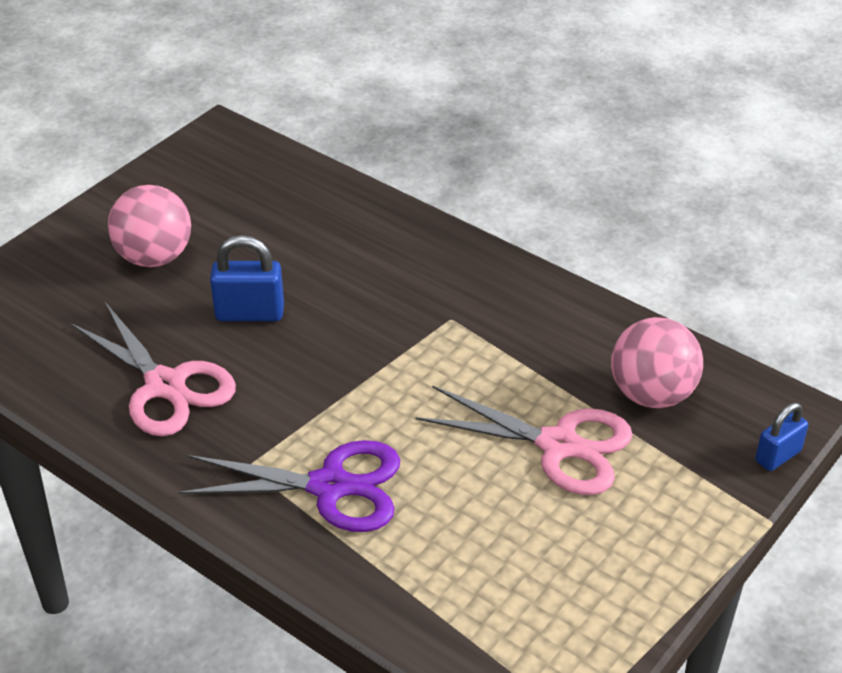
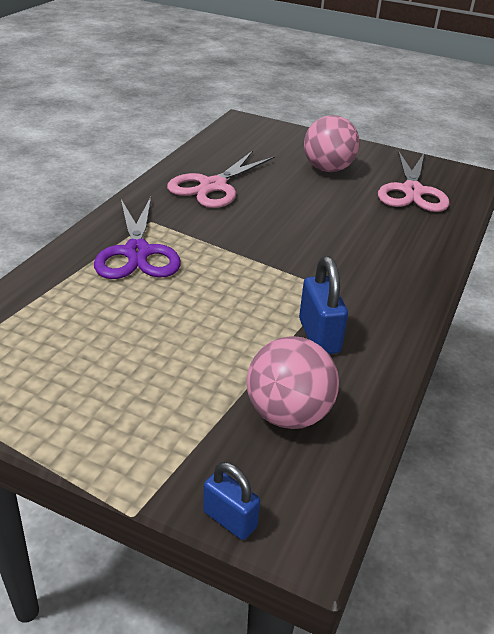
camera: 75 degrees right, 5 degrees down
(250, 313) = (293, 206): blue padlock -> blue padlock (319, 336)
(558, 445) = (204, 357): pink scissors -> pink scissors (412, 191)

